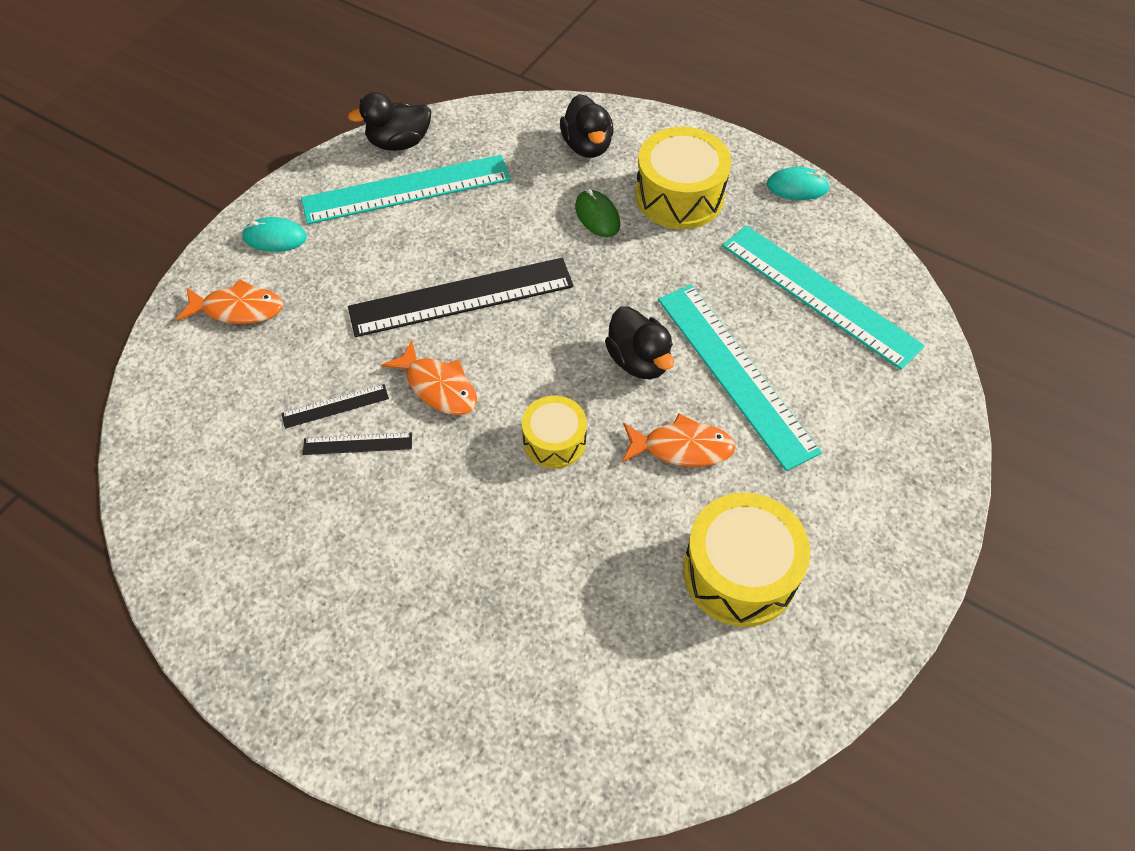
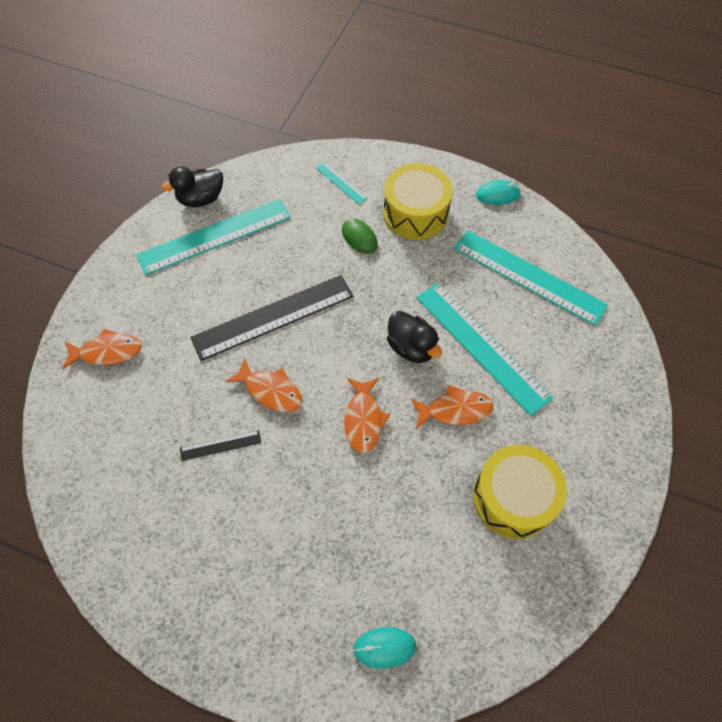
camera: 10 degrees left, 5 degrees up
(275, 237) = (123, 289): turquoise mouse -> turquoise mouse (384, 647)
(335, 406) = (197, 418): black ruler -> none
(554, 441) = (363, 419): yellow drum -> orange fish
(587, 146) = (341, 183): black duck -> turquoise ruler

